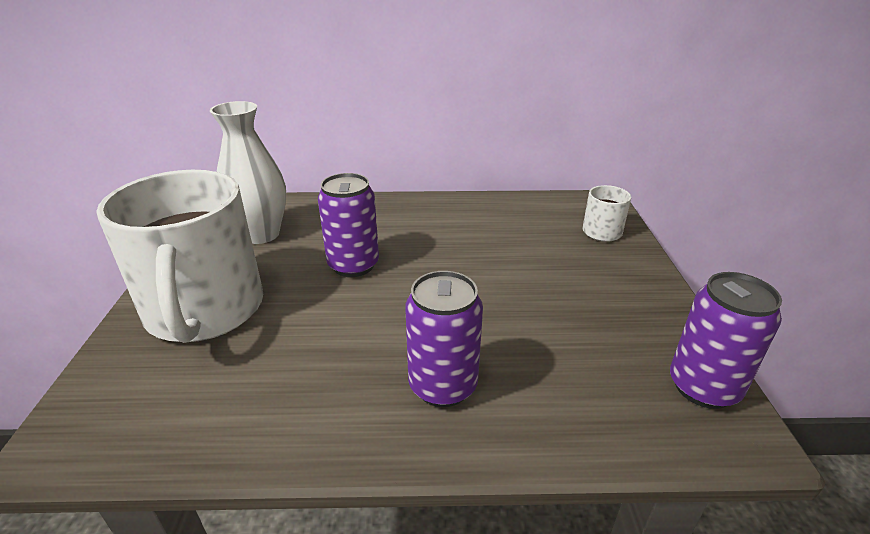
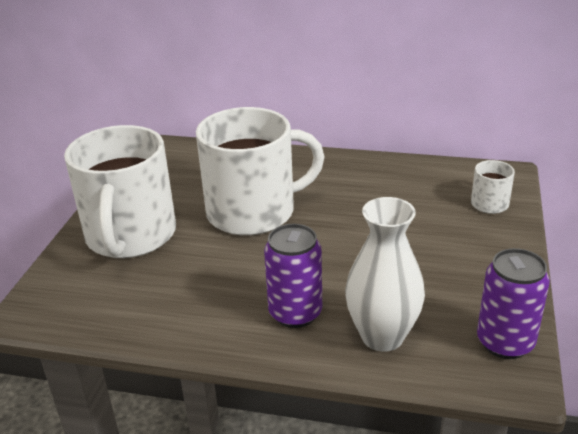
camera: 15 degrees right, 0 degrees up
(261, 234) = (183, 177): white vase -> white vase (382, 336)
(353, 265) = (253, 212): purple can -> white mug

